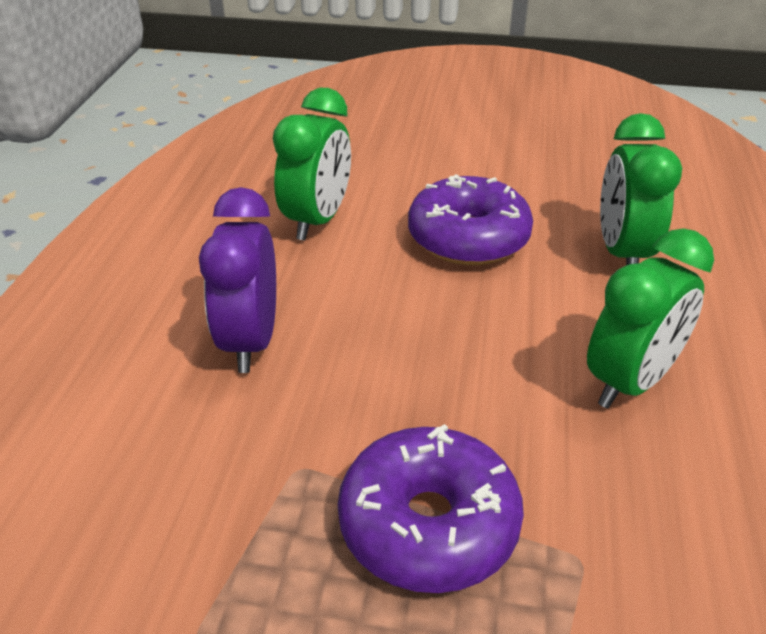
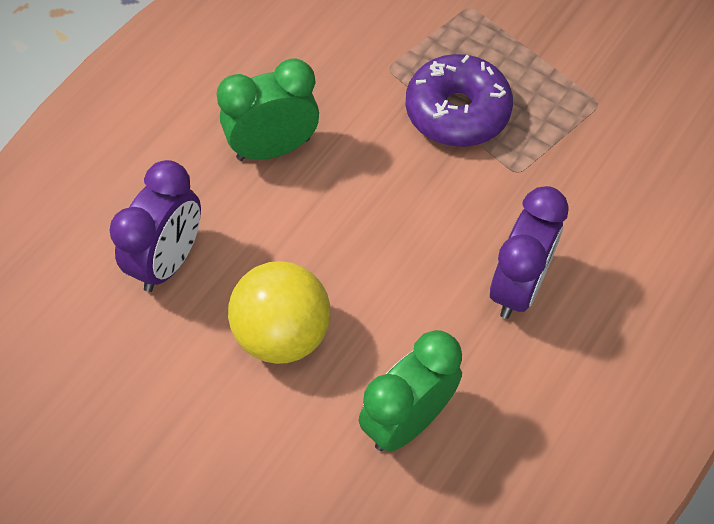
camera: 155 degrees left, 20 degrees up
(468, 238) = (282, 334): purple donut -> yellow ball
(622, 253) = (168, 261): green clock -> purple clock

